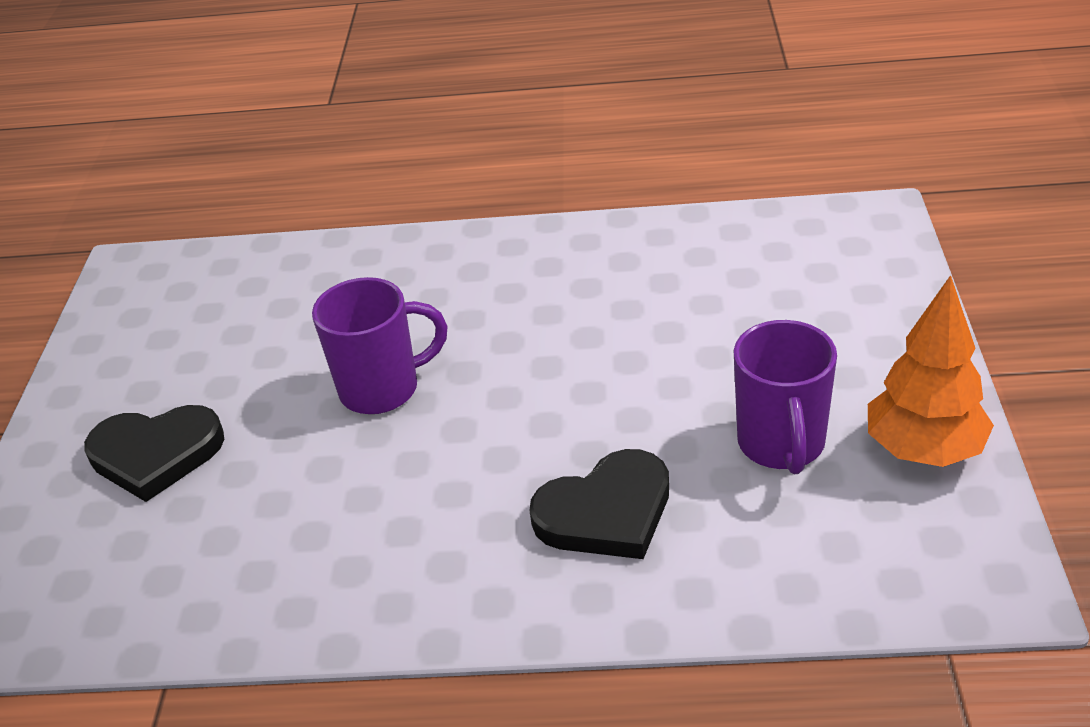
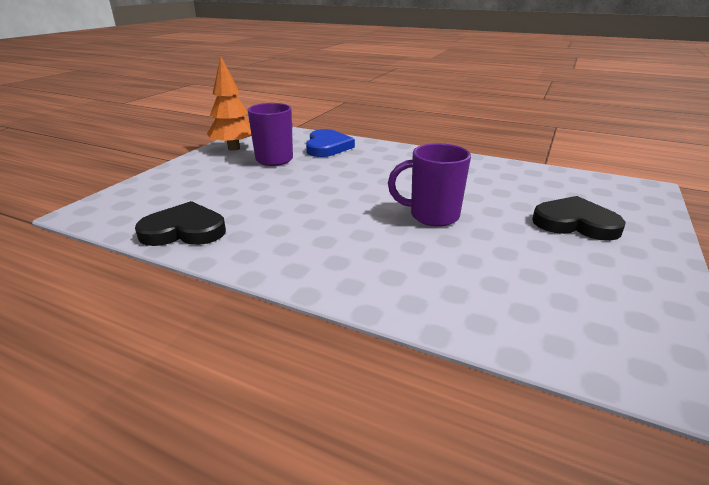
camera: 160 degrees left, 10 degrees down
(606, 512) = (357, 160): black heart -> black heart (184, 230)
(724, 547) = (327, 147): none -> blue heart

